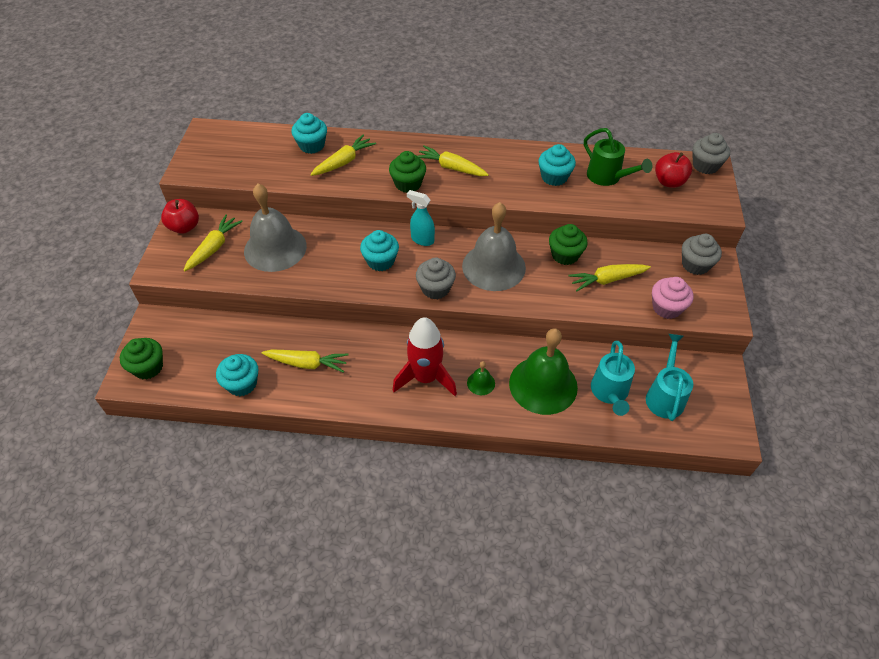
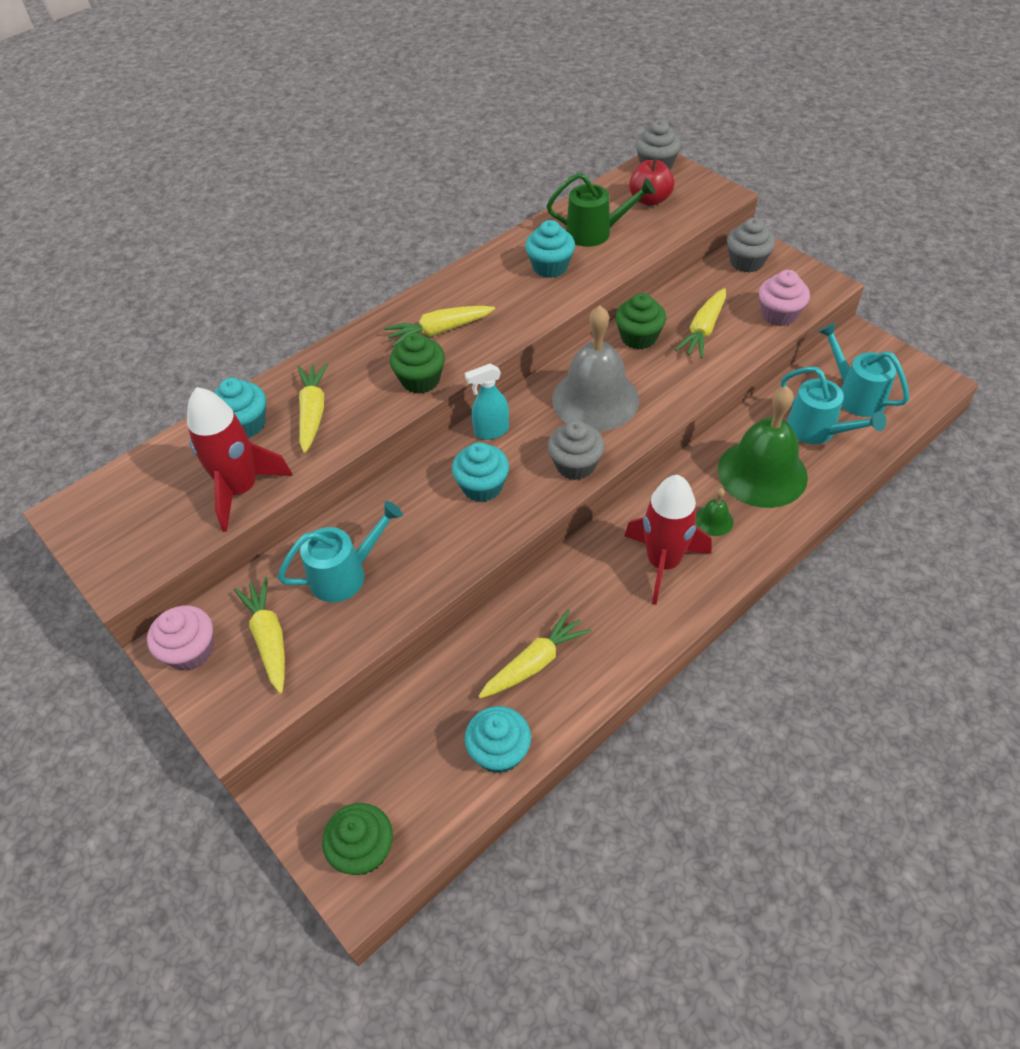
camera: 45 degrees left, 0 degrees up
(184, 227) = (191, 651): red apple -> pink cupcake
(271, 172) = (241, 489): none -> red rocket
(275, 248) = (346, 574): grey bell -> turquoise watering can

